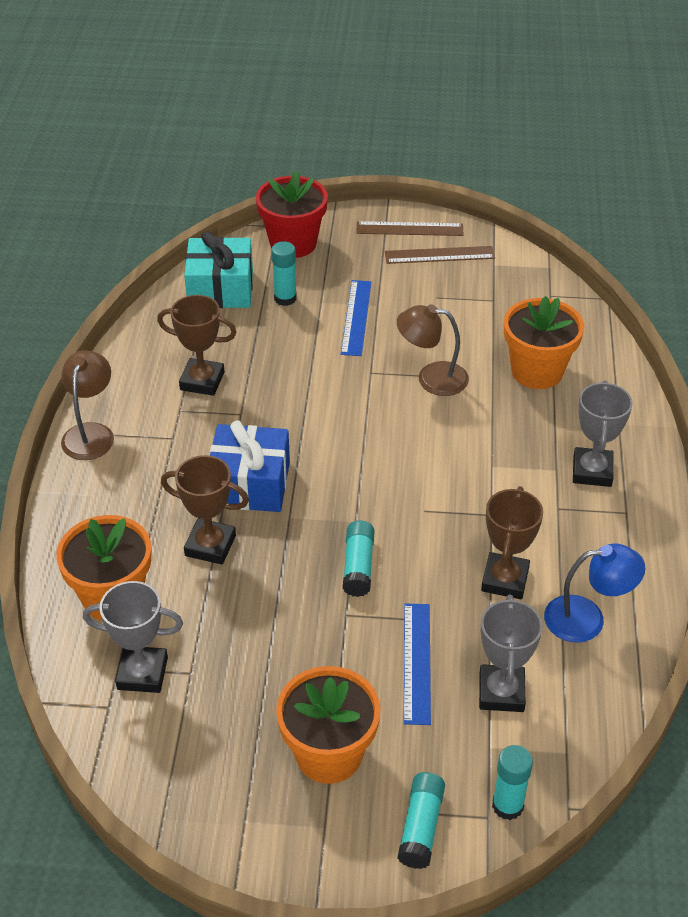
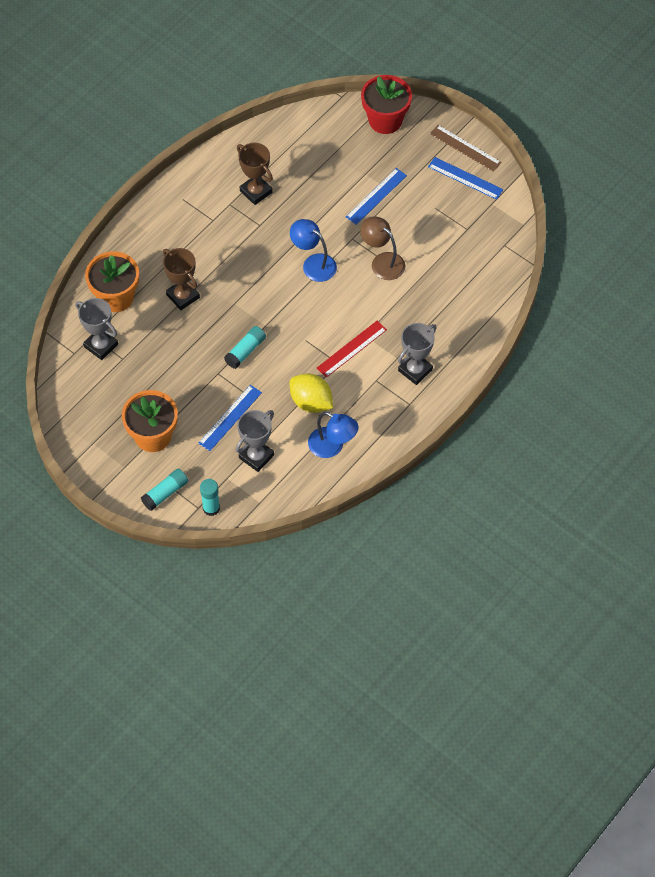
camera: 35 degrees right, 15 degrees up
(91, 433) = (173, 192): brown lamp -> none
(220, 289) = (316, 132): turquoise gift -> none
(250, 484) = (230, 272): blue gift -> none
(285, 298) = (347, 159): turquoise glue stick -> none
(350, 421) = (313, 263): none -> blue lamp
(439, 255) = (465, 178): brown ruler -> blue ruler
(491, 489) = (351, 349): none -> red ruler
(505, 580) = (311, 402): brown trophy -> yellow lemon
(537, 371) = (446, 291): orange flower pot -> none

